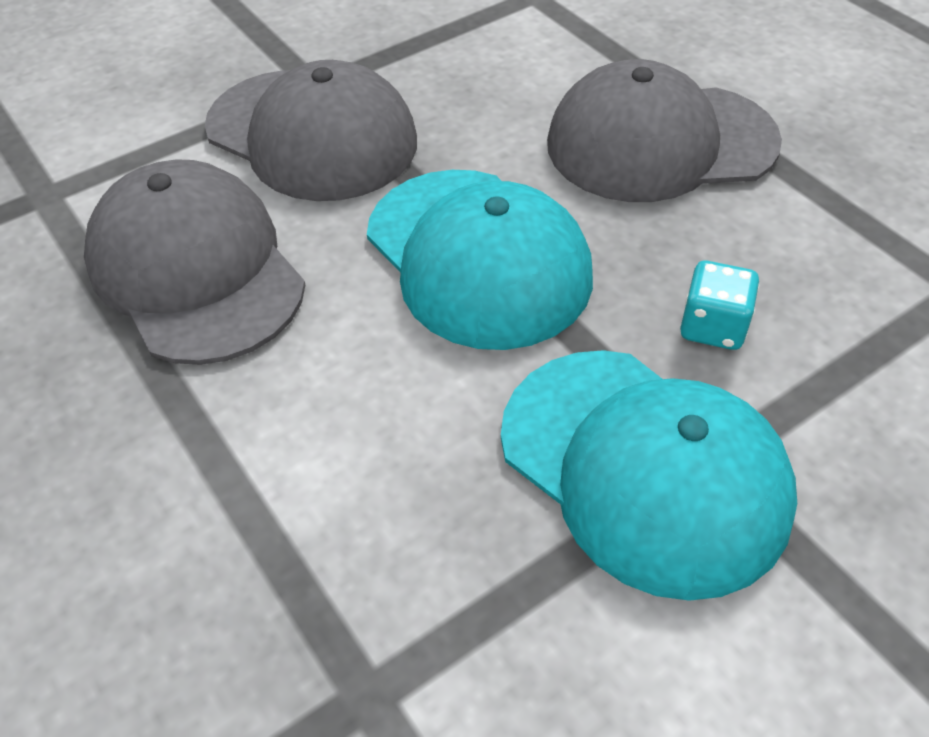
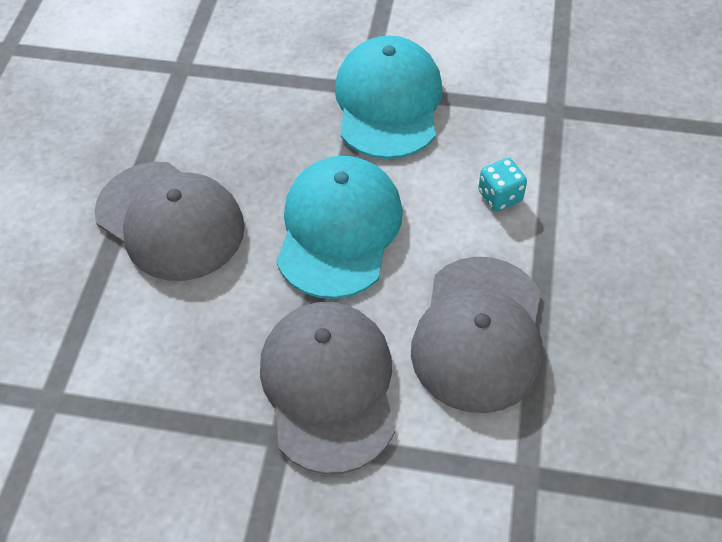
camera: 135 degrees left, 5 degrees up
(713, 327) = (291, 125): turquoise dice -> turquoise dice (500, 196)

